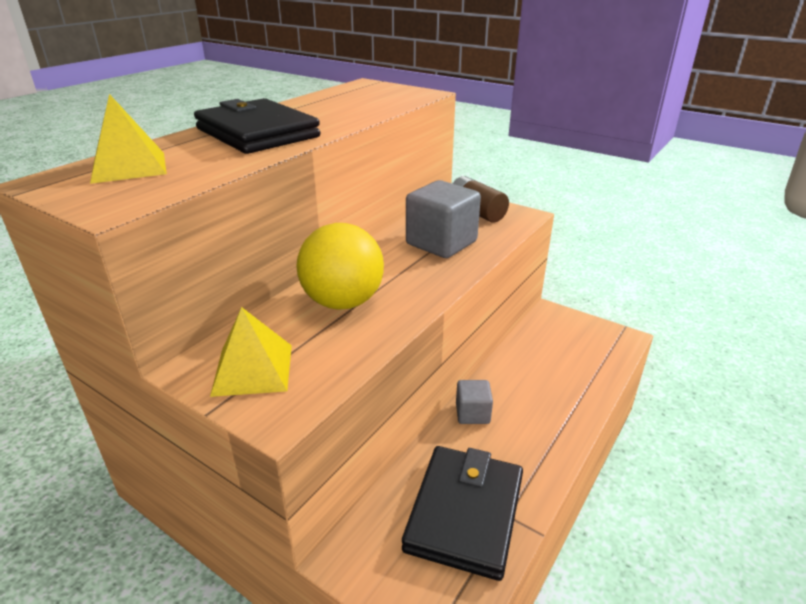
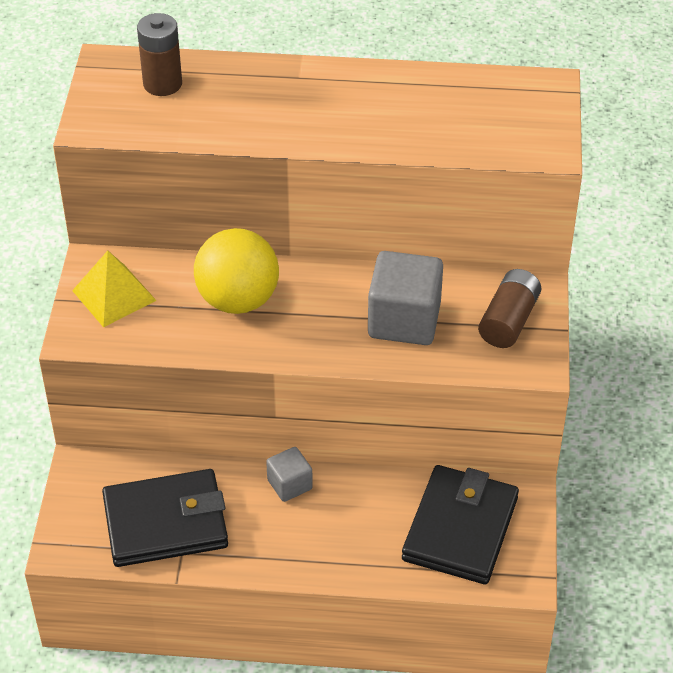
camera: 60 degrees right, 15 degrees up
(129, 167) = (162, 84): yellow pyramid -> brown battery
(257, 133) = (297, 104): black wallet -> black wallet (460, 529)

